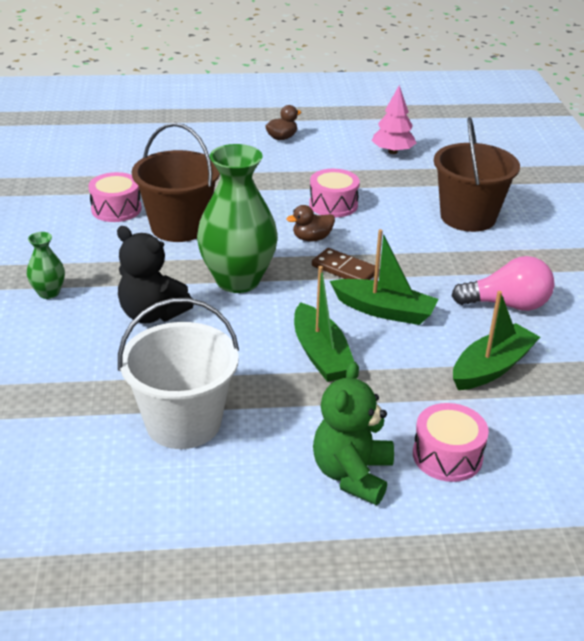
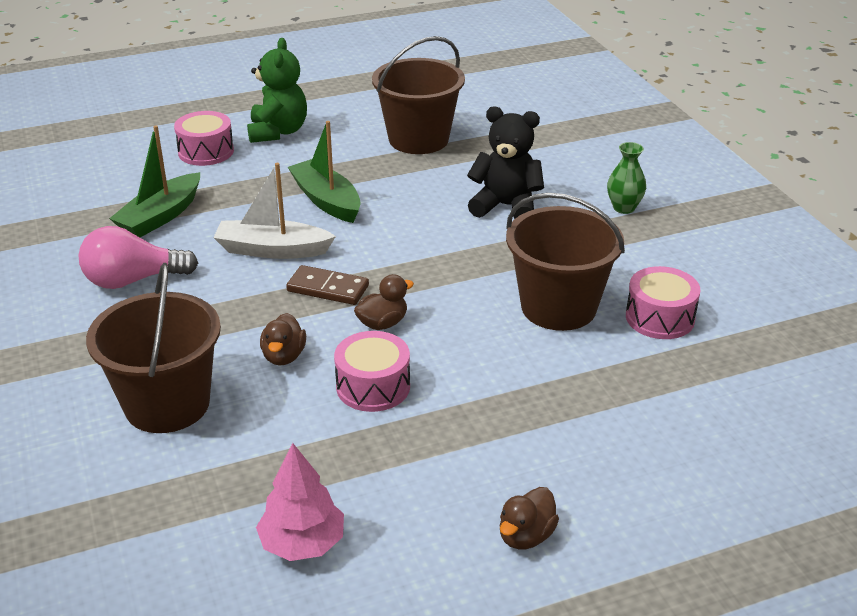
camera: 165 degrees right, 0 degrees up
(183, 422) = (418, 139): white bucket -> brown bucket
(238, 280) = (443, 254): green vase -> none
(384, 310) = (272, 250): green boat -> white boat
(388, 230) = (284, 356): none -> brown duck

